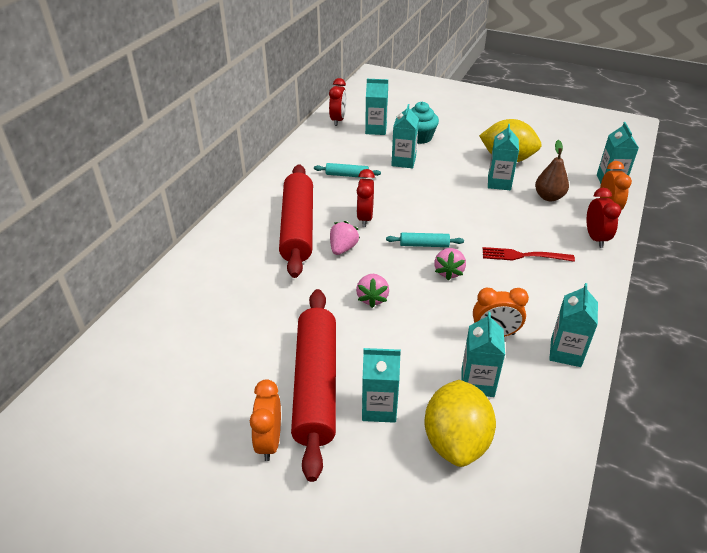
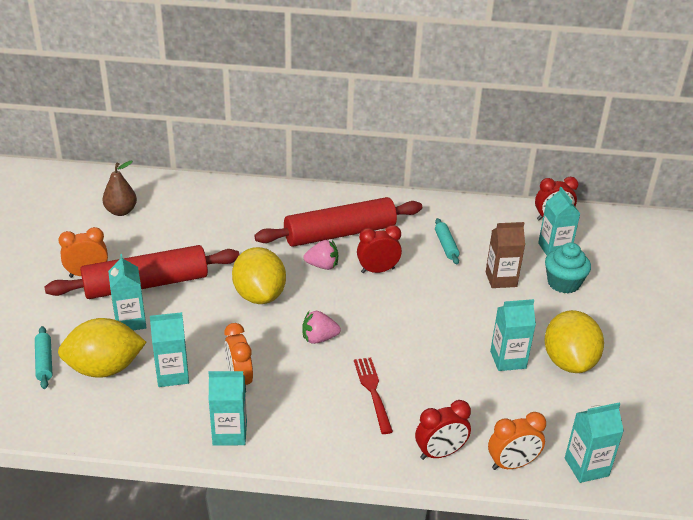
camera: 70 degrees right, 5 degrees down
(372, 298) = (259, 296): pink strawberry -> yellow lemon
(403, 161) = (501, 279): turquoise carton -> brown carton
(424, 245) = (354, 316): turquoise rolling pin -> turquoise rolling pin (44, 362)
(548, 197) = (505, 406): brown pear -> brown pear (121, 211)

